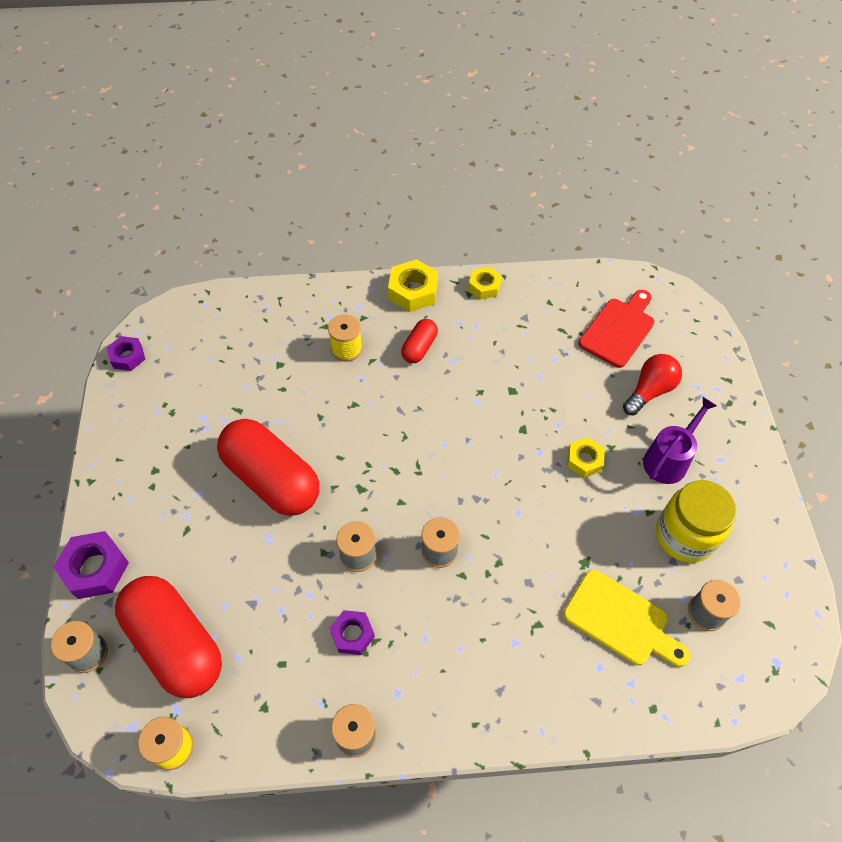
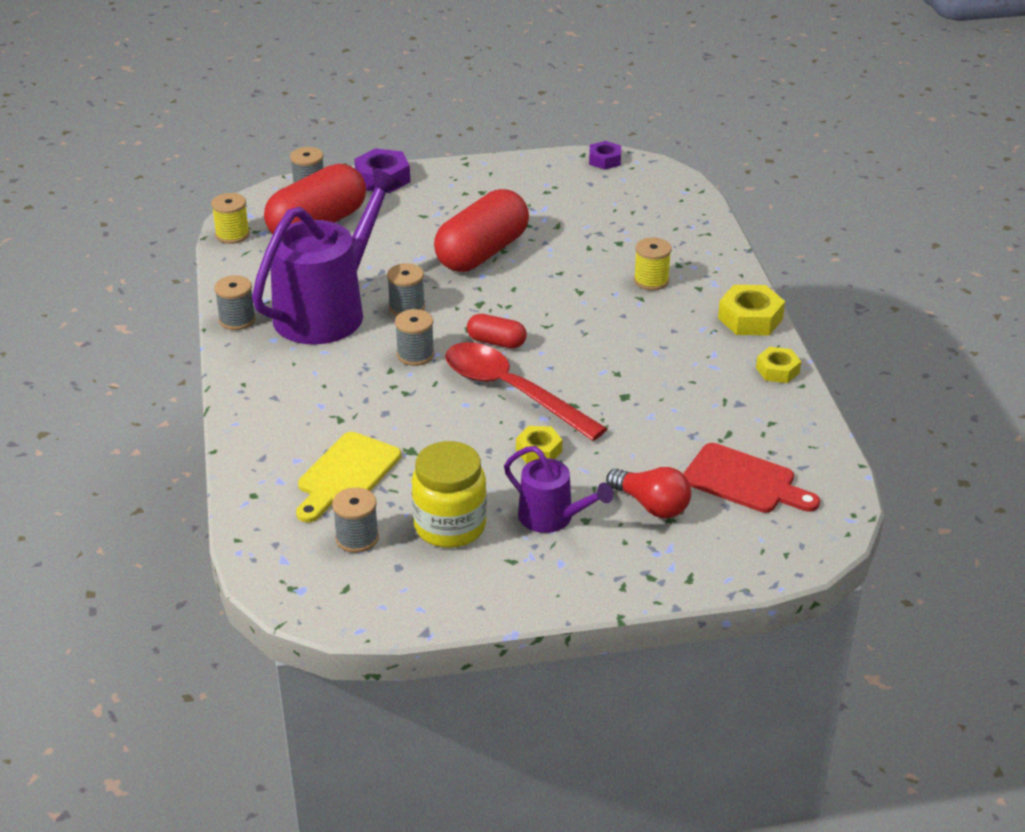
camera: 85 degrees right, 20 degrees down
(352, 634) = (327, 311): purple nut -> purple watering can
(419, 347) = (667, 328): red capsule -> red capsule (496, 342)
(501, 473) = (512, 391): none -> red spoon

